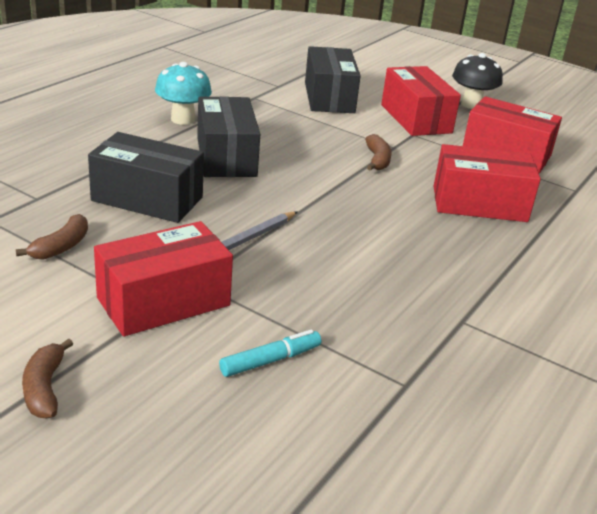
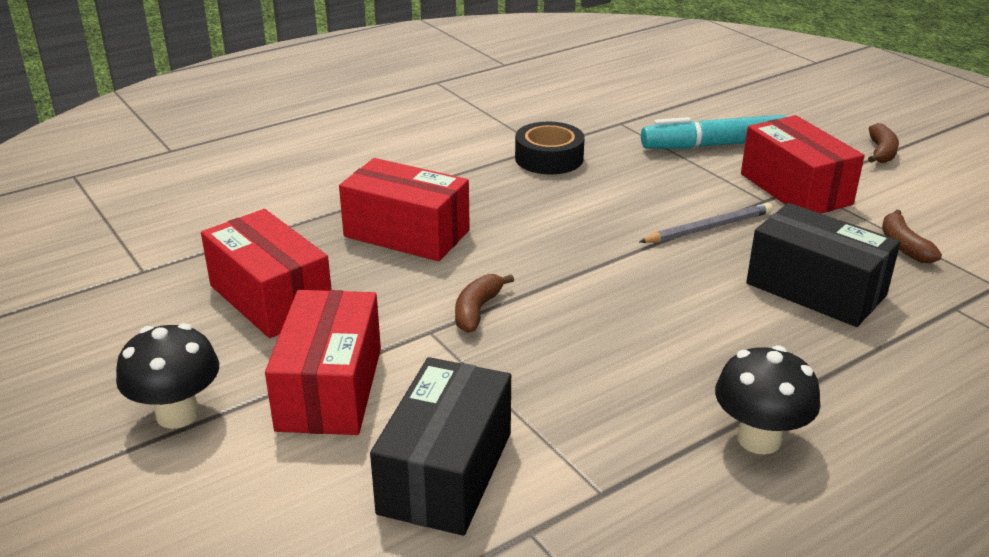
camera: 155 degrees left, 0 degrees up
(61, 247) = (903, 246): brown banana -> brown banana turned 60 degrees counterclockwise
(163, 302) = (795, 189): red box -> red box turned 75 degrees clockwise
(183, 119) = (759, 439): turquoise mushroom -> black mushroom
(226, 157) = (700, 343): black box -> none
(270, 360) = (713, 145): turquoise marker -> turquoise marker, size x1.80
(441, 303) = (549, 158): none -> black tape

